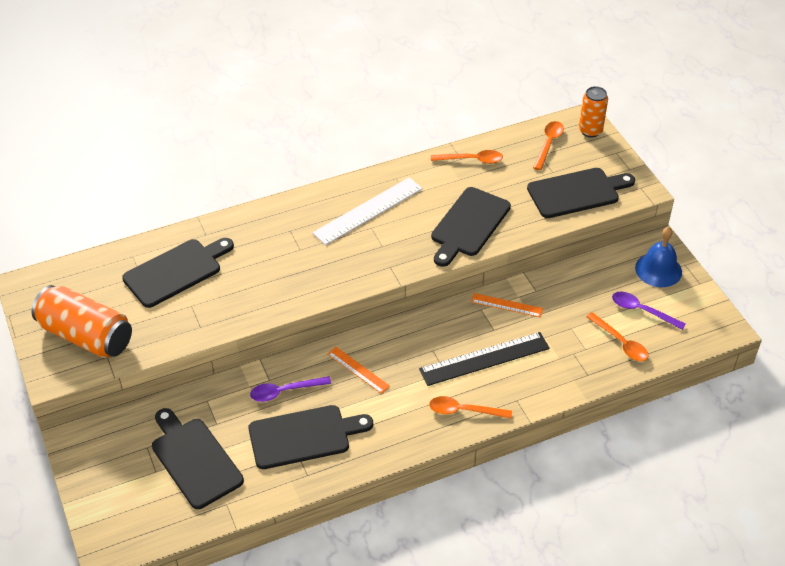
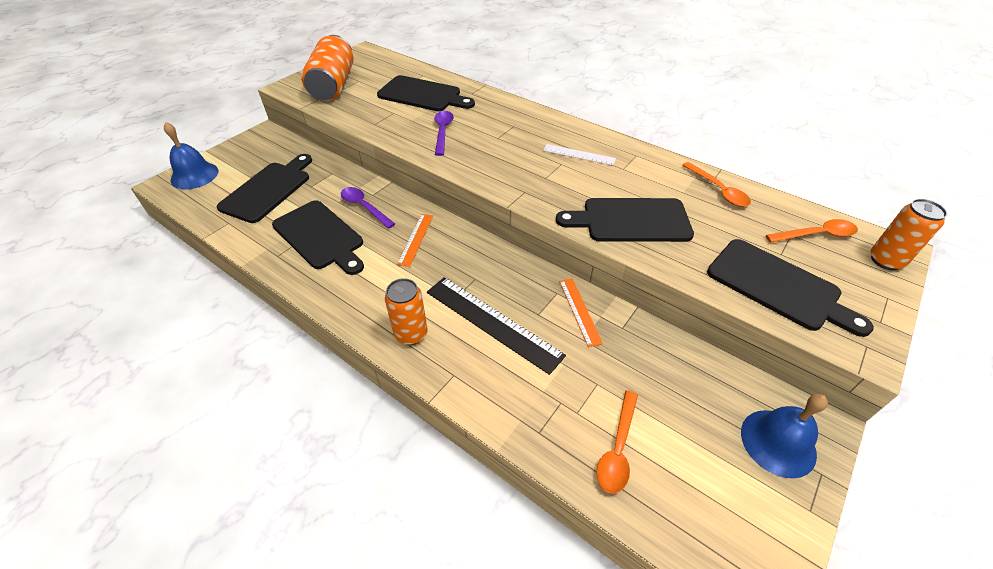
camera: 60 degrees right, 0 degrees up
(112, 520) = (194, 175): none -> blue bell
(368, 210) = (579, 154): white ruler -> white ruler, size x0.56
(464, 411) = (411, 334): orange spoon -> orange can
(642, 311) = (691, 452): purple spoon -> purple spoon (443, 132)

